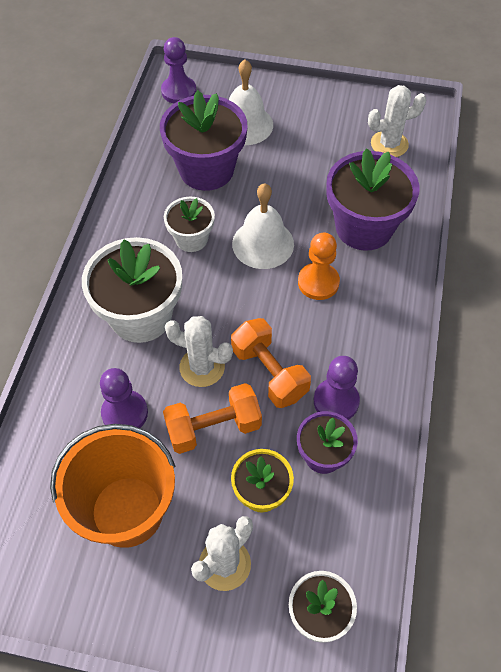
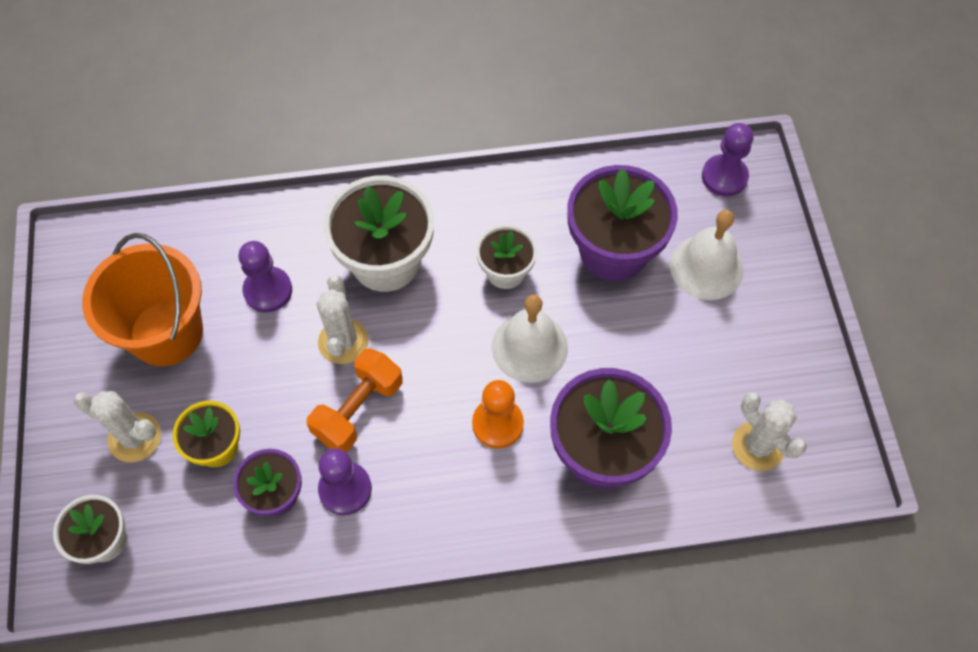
camera: 70 degrees right, 5 degrees up
(213, 428) = (276, 377): orange dumbbell -> none

